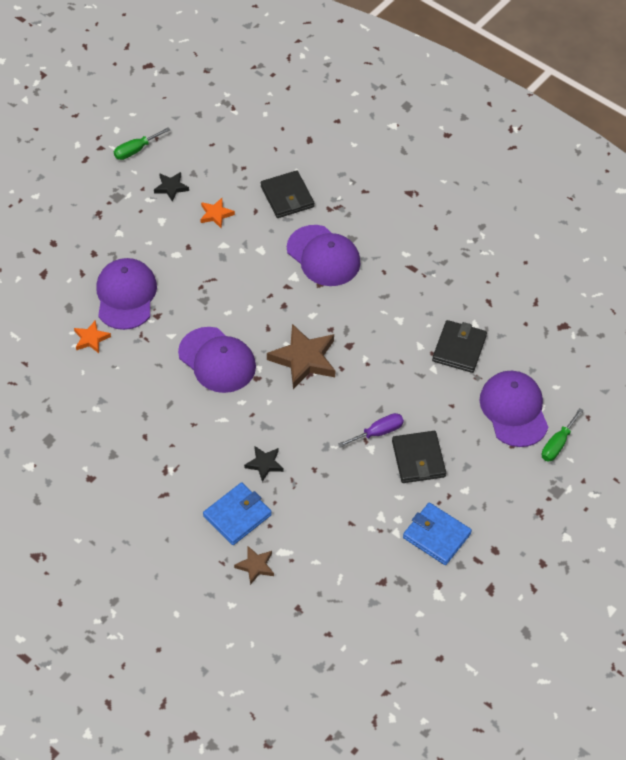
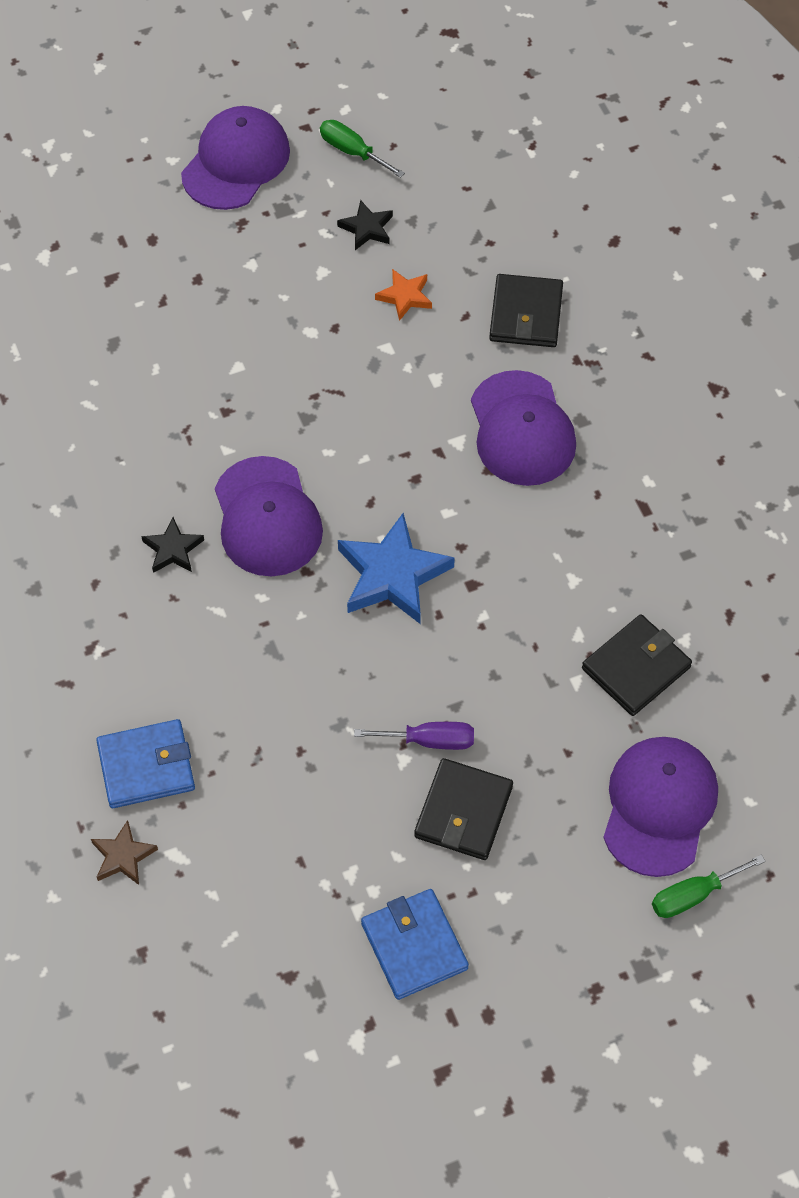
camera: 30 degrees right, 5 degrees up
(91, 339) = (114, 404): orange star -> none
(126, 295) = (201, 362): purple cap -> purple cap (236, 162)
(136, 150) = (352, 151): green screwdriver -> green screwdriver turned 45 degrees clockwise
(264, 464) = (234, 707): black star -> black star (173, 549)
(304, 359) = (392, 574): brown star -> blue star

